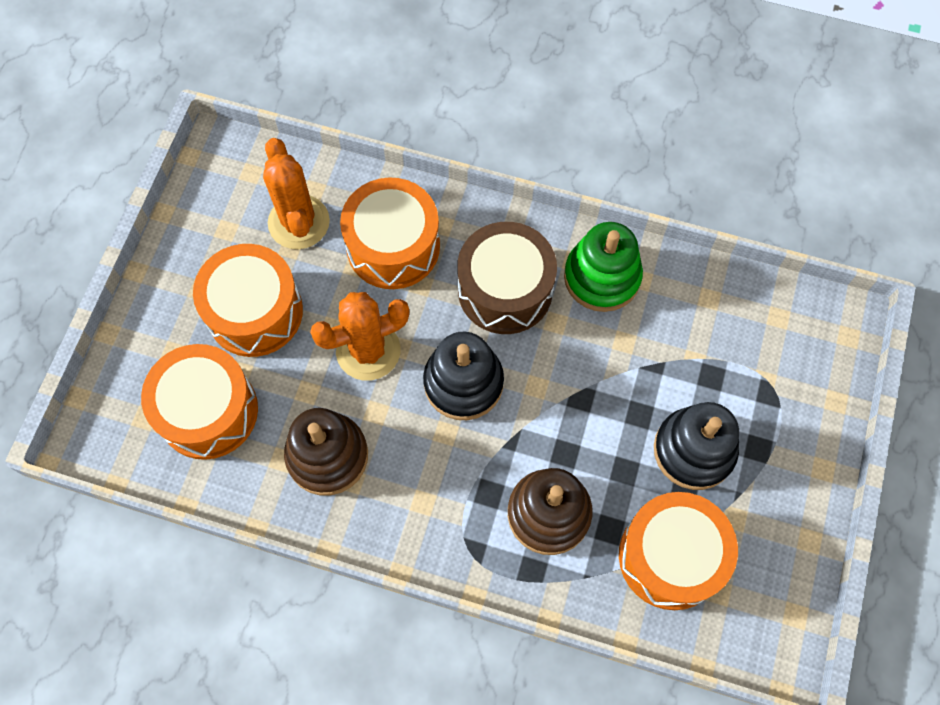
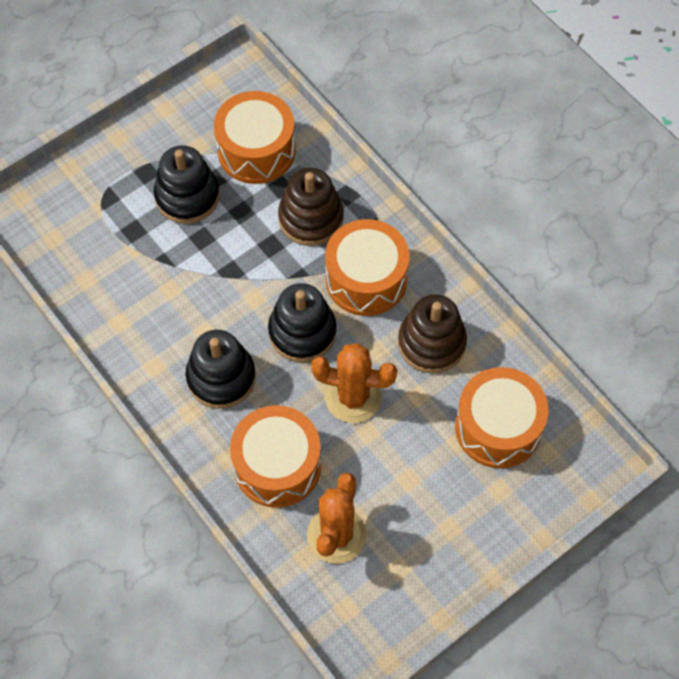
camera: 145 degrees left, 5 degrees down
(255, 312) = (418, 482): orange drum -> orange drum (366, 279)
(505, 290) = (221, 377): brown drum -> black stacking toy
(602, 277) = (145, 341): green stacking toy -> none

